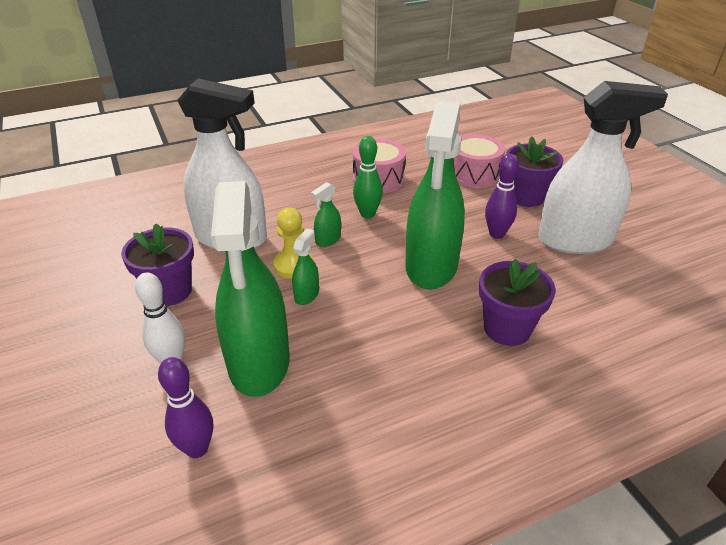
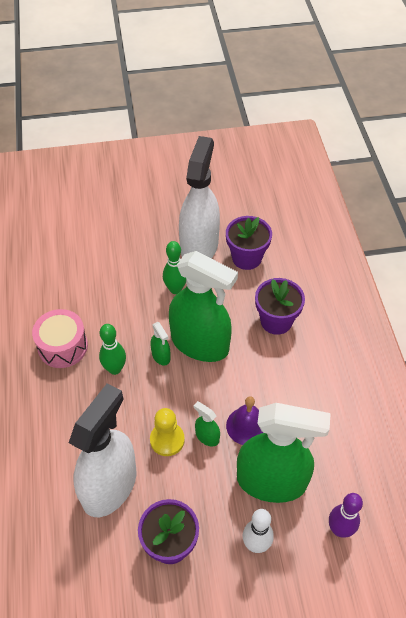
camera: 75 degrees left, 15 degrees up
(328, 240) = (140, 407): green spray bottle -> green spray bottle (161, 356)
(332, 326) = (247, 426): none -> purple bell
(474, 174) = (87, 273): pink drum -> none
(496, 234) = (175, 289): purple bowling pin -> green bowling pin
(526, 197) = (134, 252): purple flower pot -> purple flower pot (246, 258)

